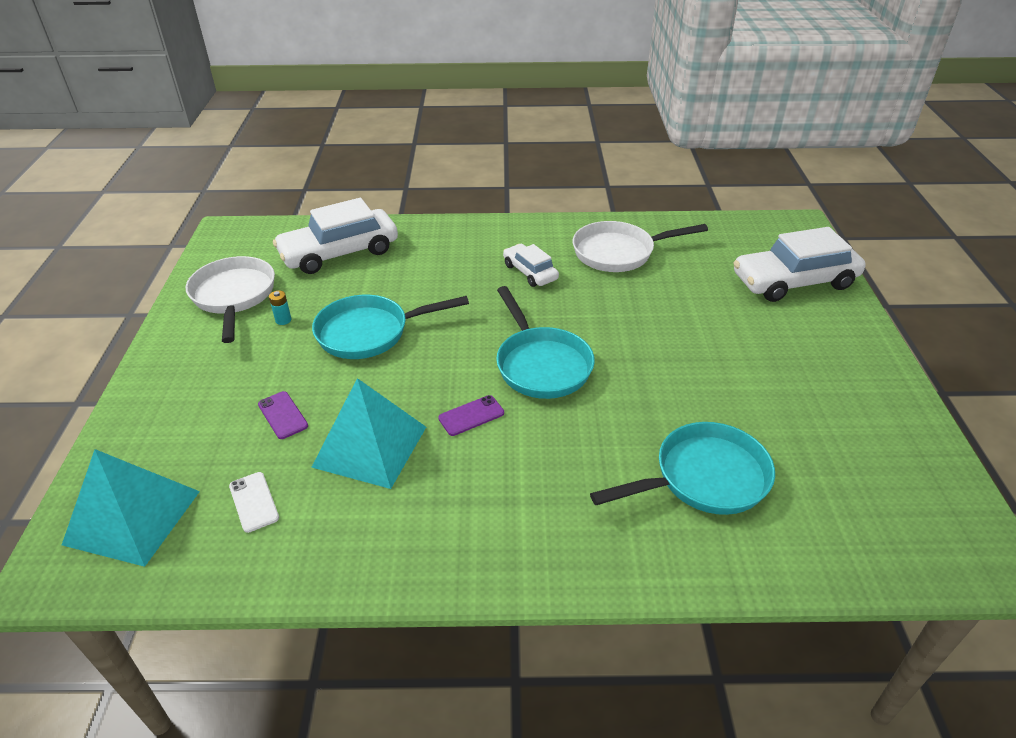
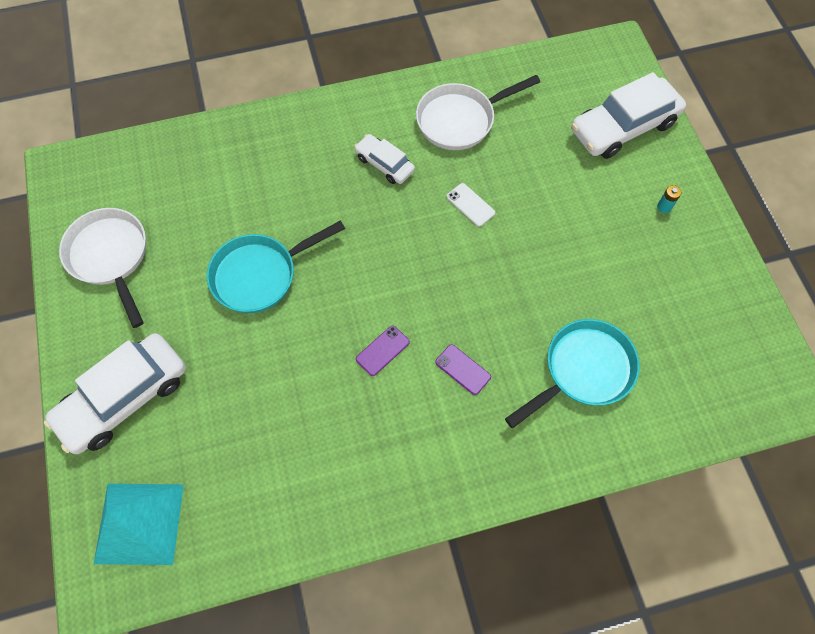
camera: 15 degrees left, 25 degrees up
(254, 502) = (234, 483): white phone -> white phone (470, 205)
(283, 320) = (172, 277): turquoise battery -> turquoise battery (664, 207)
(283, 415) = (220, 388): purple phone -> purple phone (463, 369)
(339, 252) = (191, 175): white car -> white car (124, 398)
(370, 446) = (308, 404): turquoise pyramid -> none
(541, 364) = (425, 279): turquoise pan -> none

